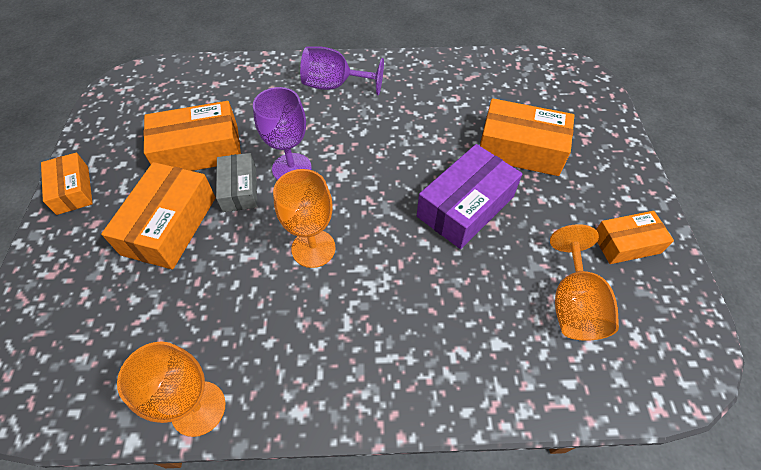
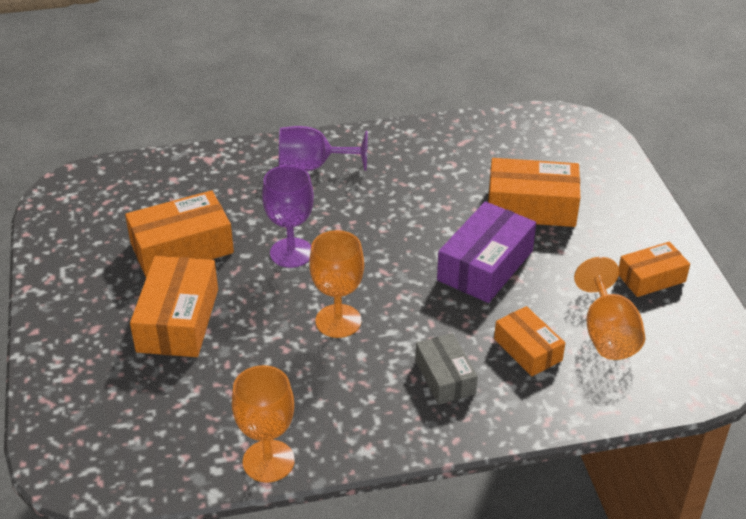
camera: 10 degrees left, 15 degrees down
(73, 190) = (55, 301): orange box -> orange box (528, 349)
(239, 189) = (241, 278): grey box -> grey box (445, 377)

